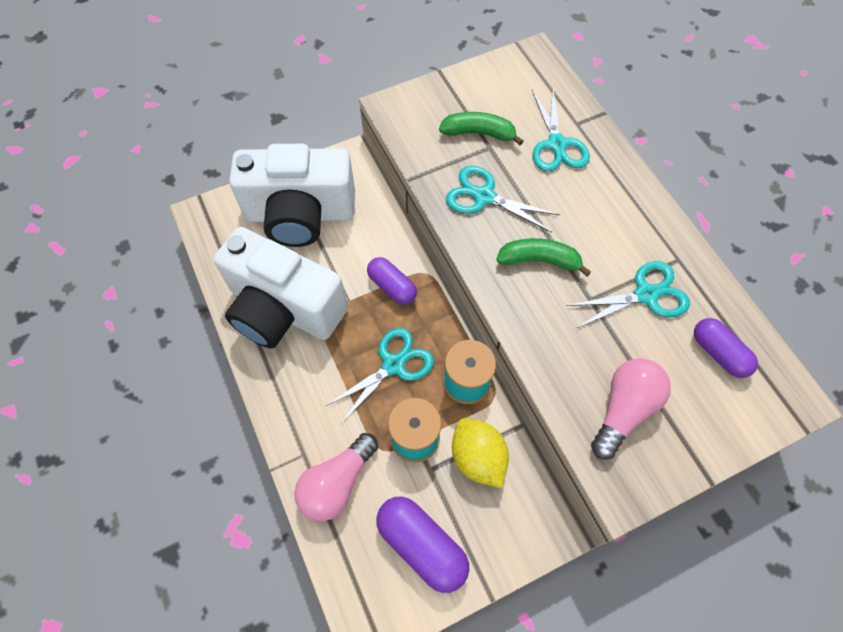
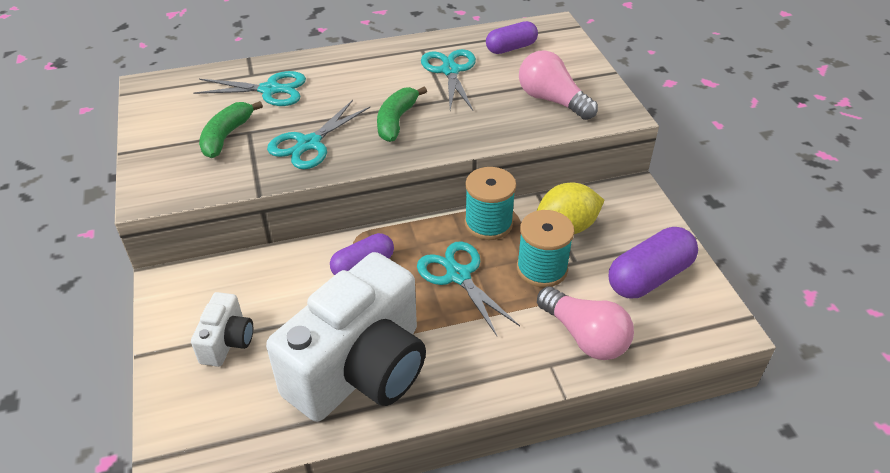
camera: 80 degrees left, 20 degrees down
(300, 214) = (227, 341): white camera -> white camera, size x0.44

